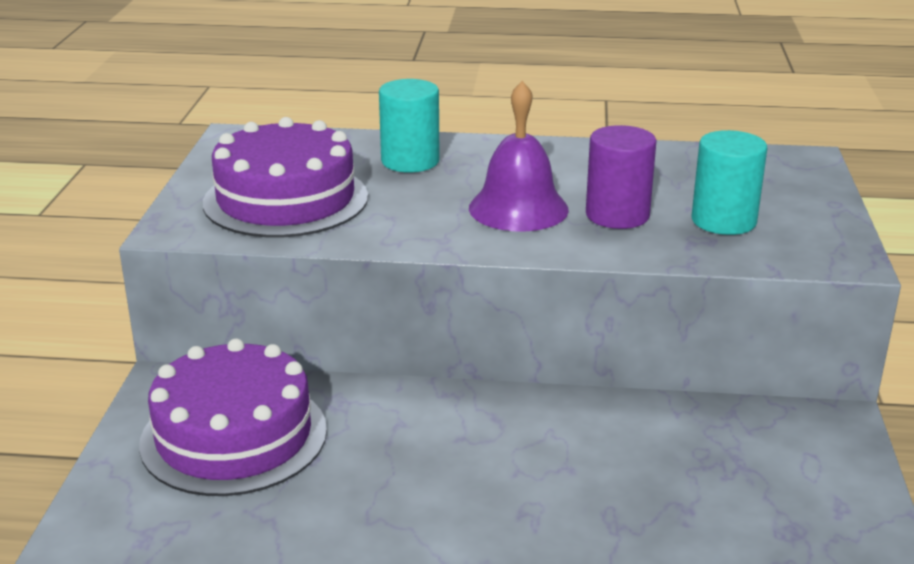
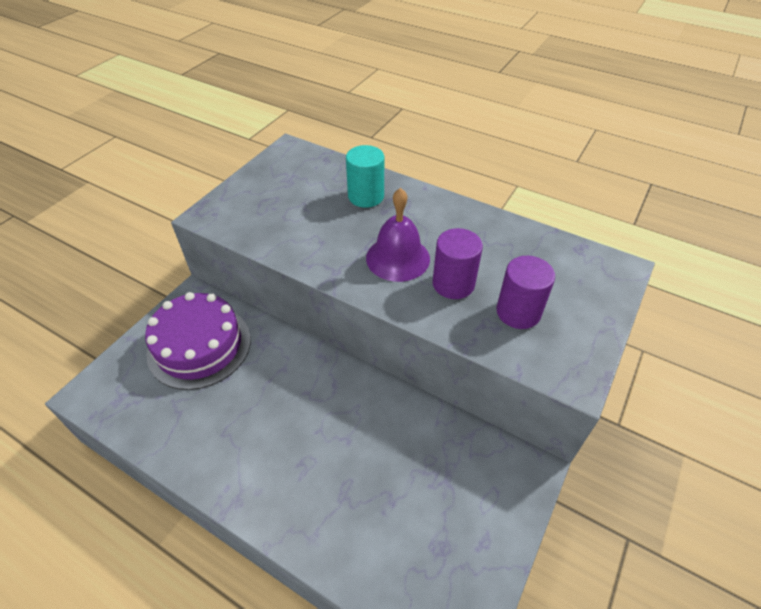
camera: 25 degrees right, 20 degrees up
(286, 199) = (276, 209): purple cake -> none
(723, 221) = (518, 312): turquoise cylinder -> purple cylinder

